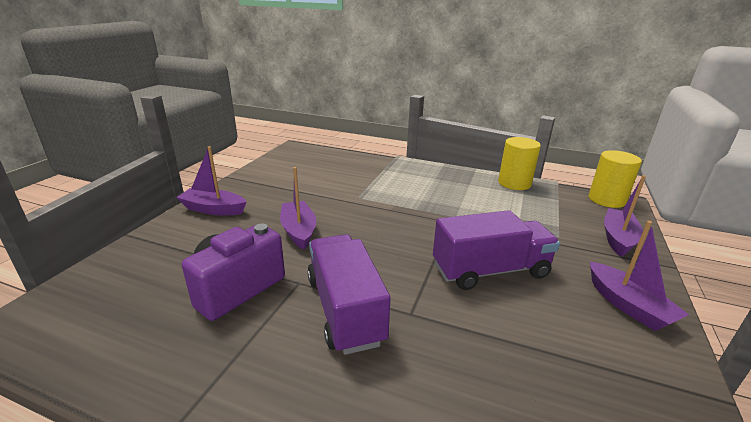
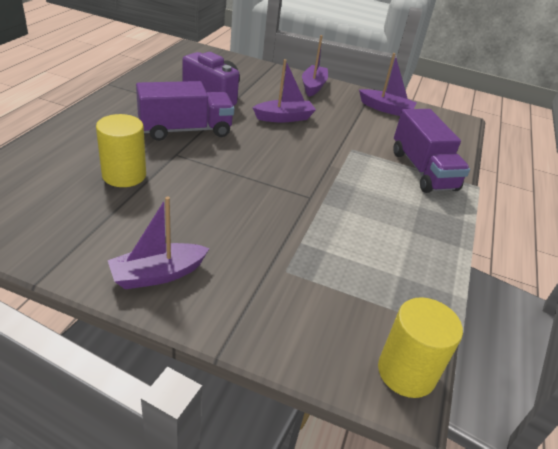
camera: 85 degrees right, 10 degrees up
(490, 271) = (222, 202): purple truck -> purple truck (422, 170)
(514, 183) = (431, 276): yellow cylinder -> yellow cylinder (124, 175)
(618, 238) = (284, 328): purple boat -> purple boat (386, 109)

